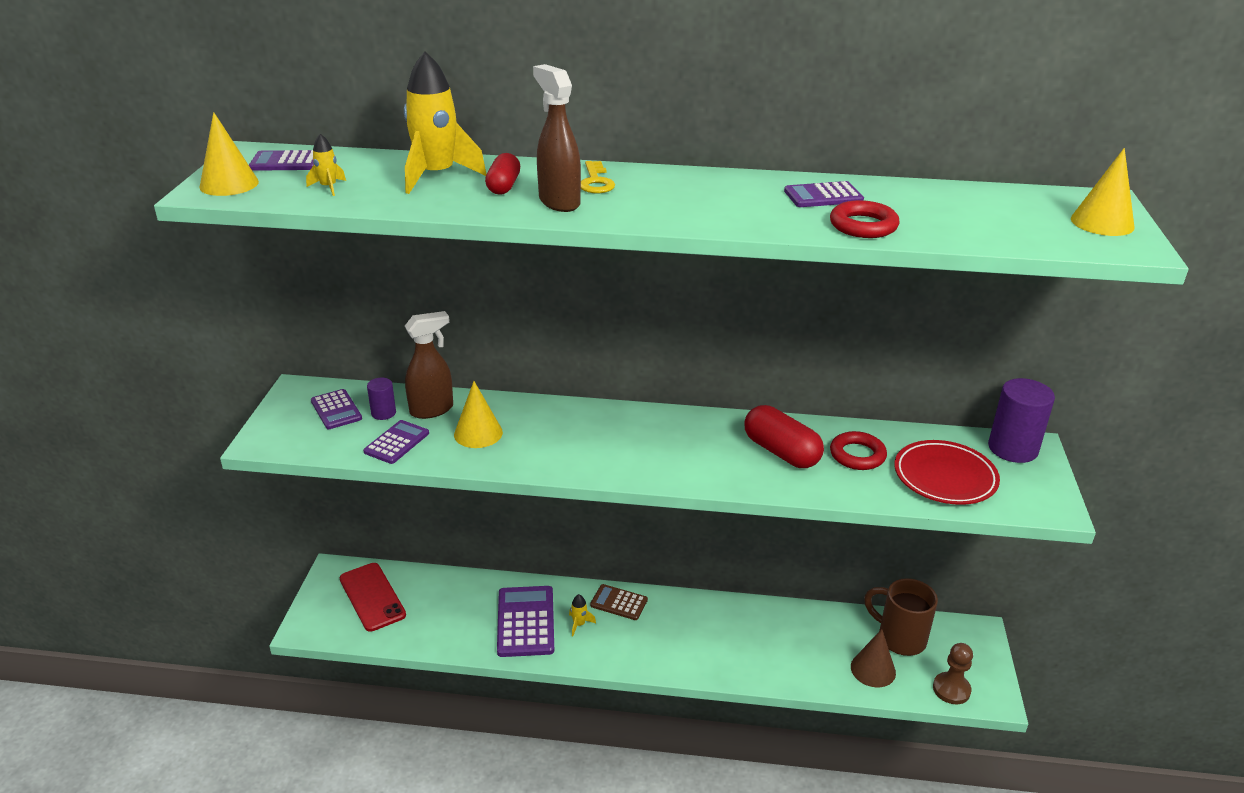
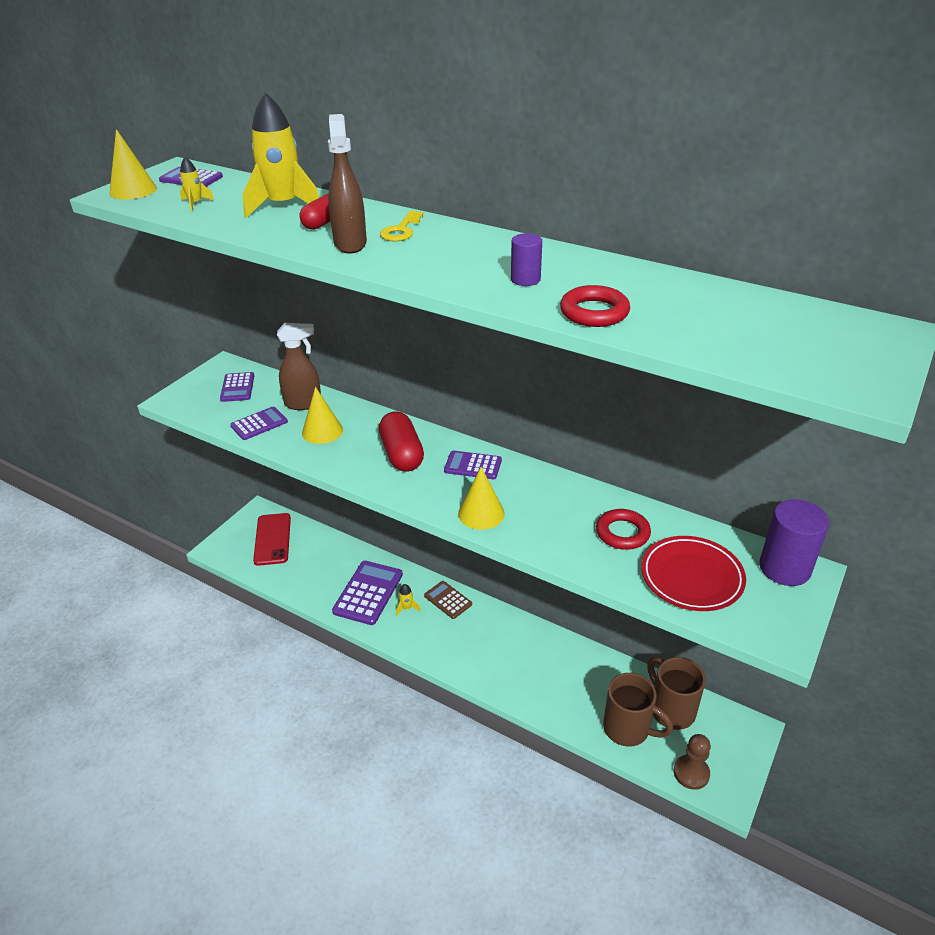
camera: 25 degrees right, 5 degrees up
(383, 413) = (268, 398): purple cylinder -> purple cylinder (525, 279)
(781, 452) = (554, 511): red capsule -> red capsule (402, 454)
(823, 196) = (589, 276): purple calculator -> purple calculator (473, 465)
(873, 669) = (628, 729): brown cone -> brown mug
(1102, 223) = (860, 356): yellow cone -> yellow cone (481, 513)

